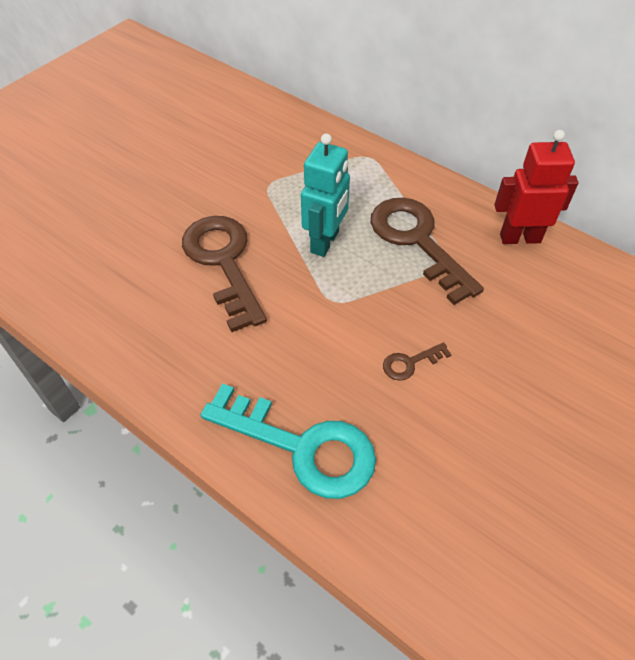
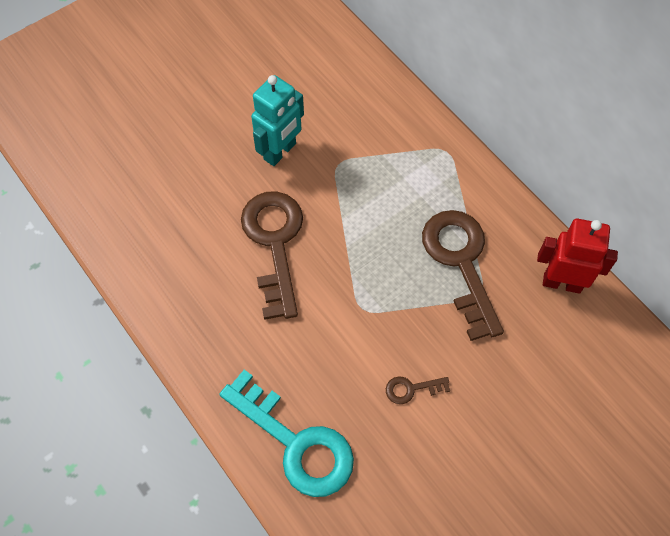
camera: 15 degrees right, 10 degrees up
(325, 242) = (374, 243): turquoise robot -> turquoise robot (280, 152)

